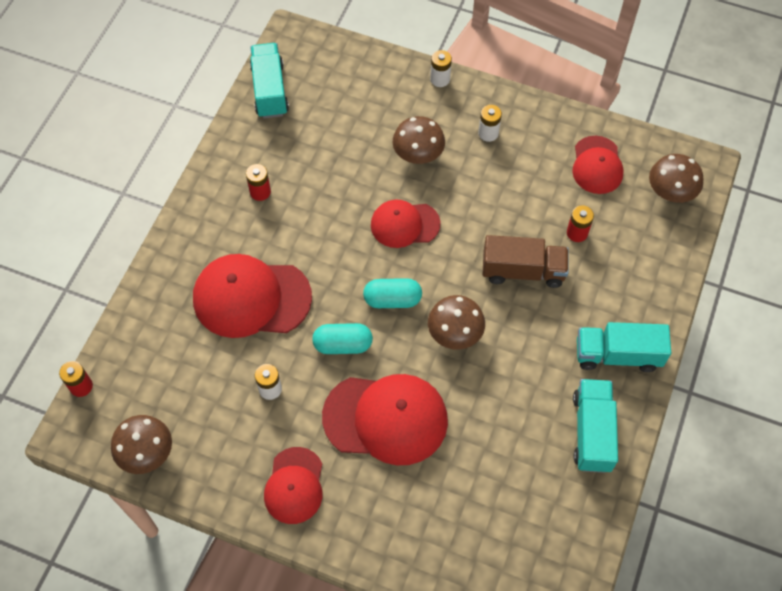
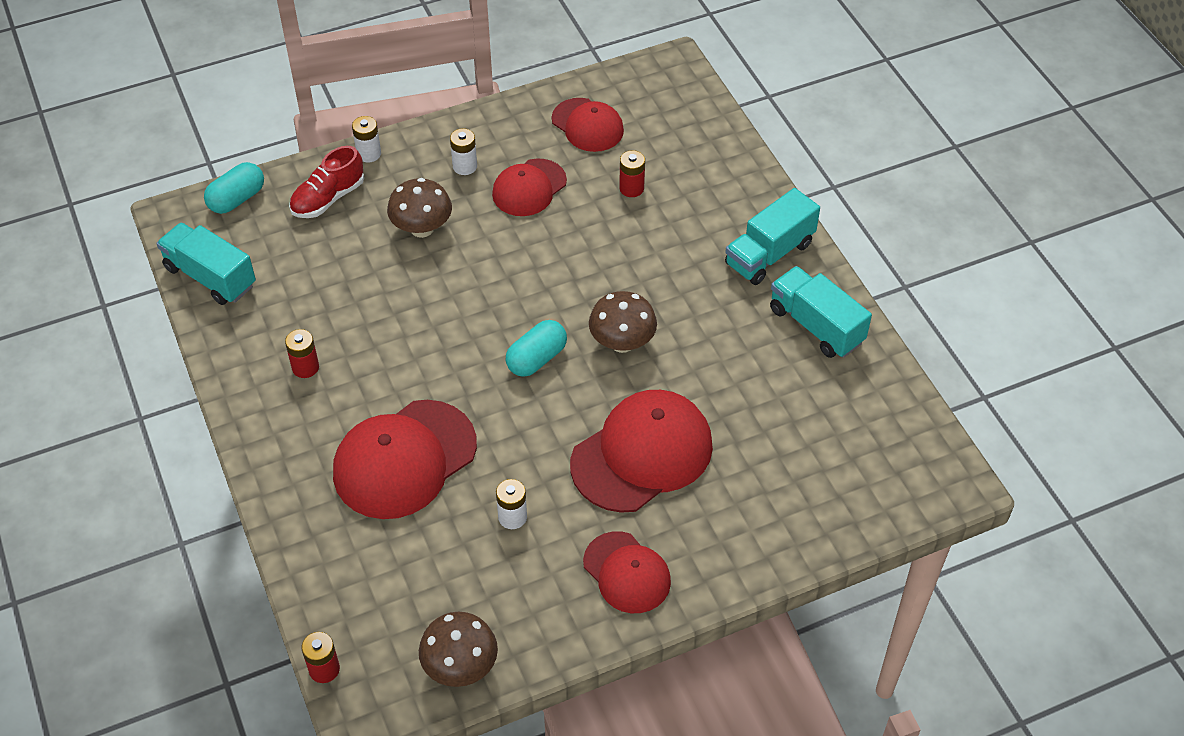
camera: 45 degrees left, 10 degrees down
(343, 344) = (535, 428): turquoise capsule -> turquoise capsule (237, 199)
(385, 91) = (328, 198): none -> red shoe
(405, 224) = (476, 292): red cap -> red cap (529, 188)
(523, 271) = (621, 250): brown truck -> none
(670, 193) = (670, 104): brown mushroom -> none

